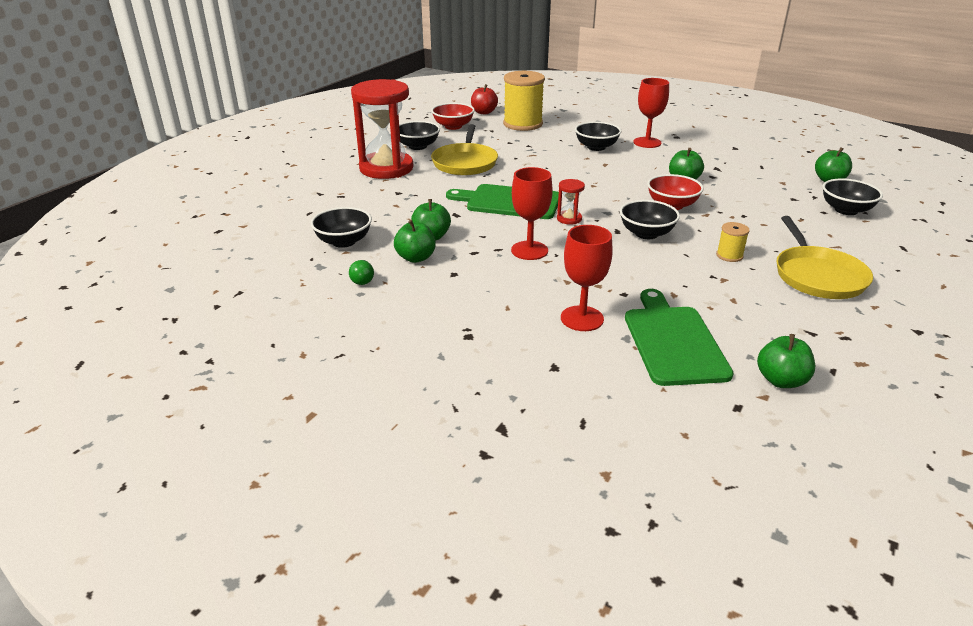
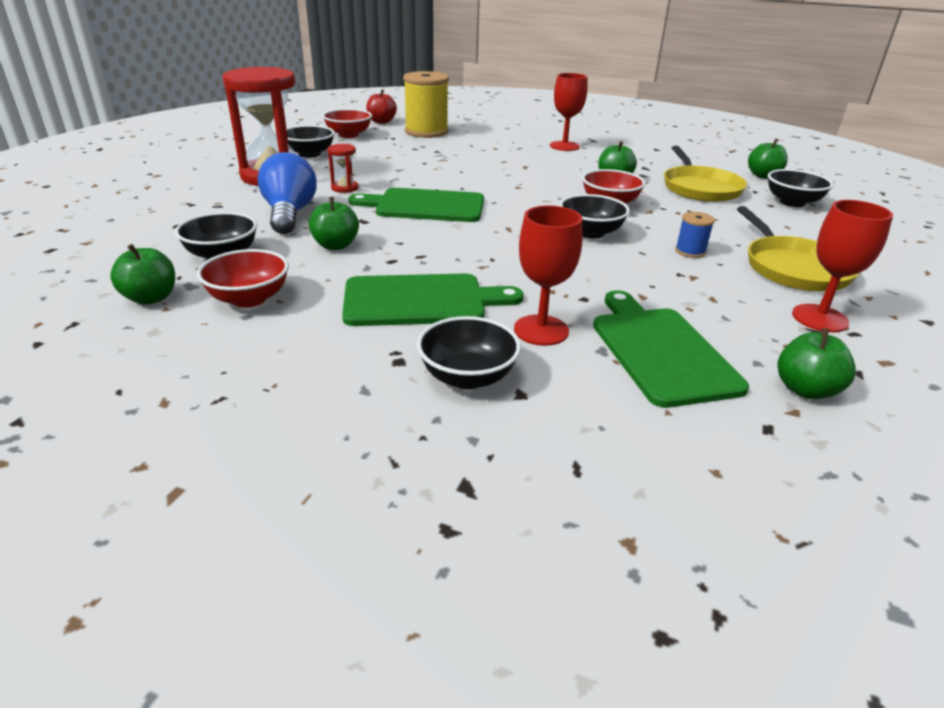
camera: 10 degrees left, 0 degrees up
(362, 279) = (249, 299): green light bulb -> red bowl
(397, 206) = (289, 214): none -> blue light bulb
(416, 258) = (318, 270): green apple -> green apple (151, 298)
(465, 162) = (367, 168): yellow pan -> yellow pan (699, 188)
(492, 288) = (421, 300): none -> green cutting board
(529, 250) = (459, 256): red goblet -> red goblet (819, 318)
(569, 219) = (498, 221): red hourglass -> red hourglass (344, 188)
(596, 147) = (511, 151): black bowl -> black bowl (467, 377)
(729, 255) = (690, 251): yellow spool -> blue spool

